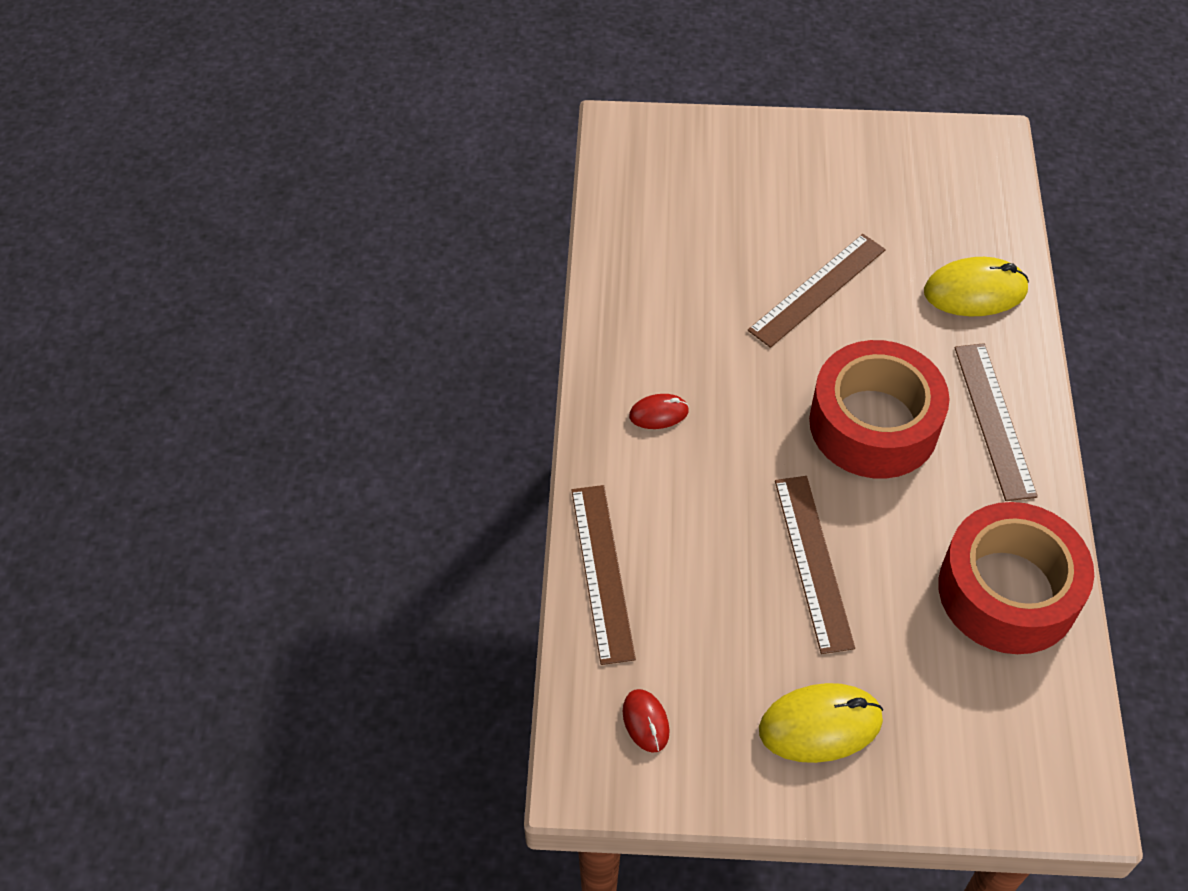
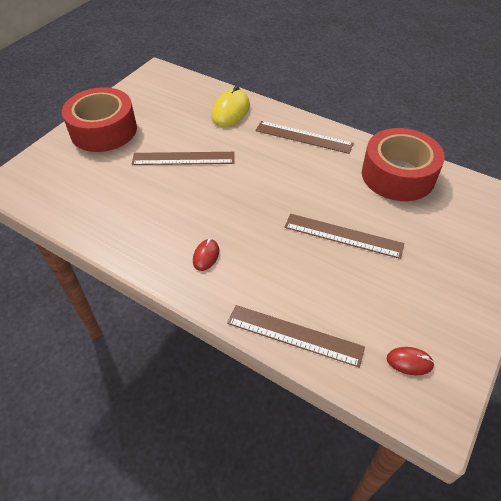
camera: 60 degrees left, 5 degrees down
(817, 290) = (183, 158): brown ruler -> brown ruler turned 75 degrees counterclockwise
(820, 725) = (444, 279): yellow mouse -> none
(873, 424) = (277, 176): red tape -> red tape (103, 130)

